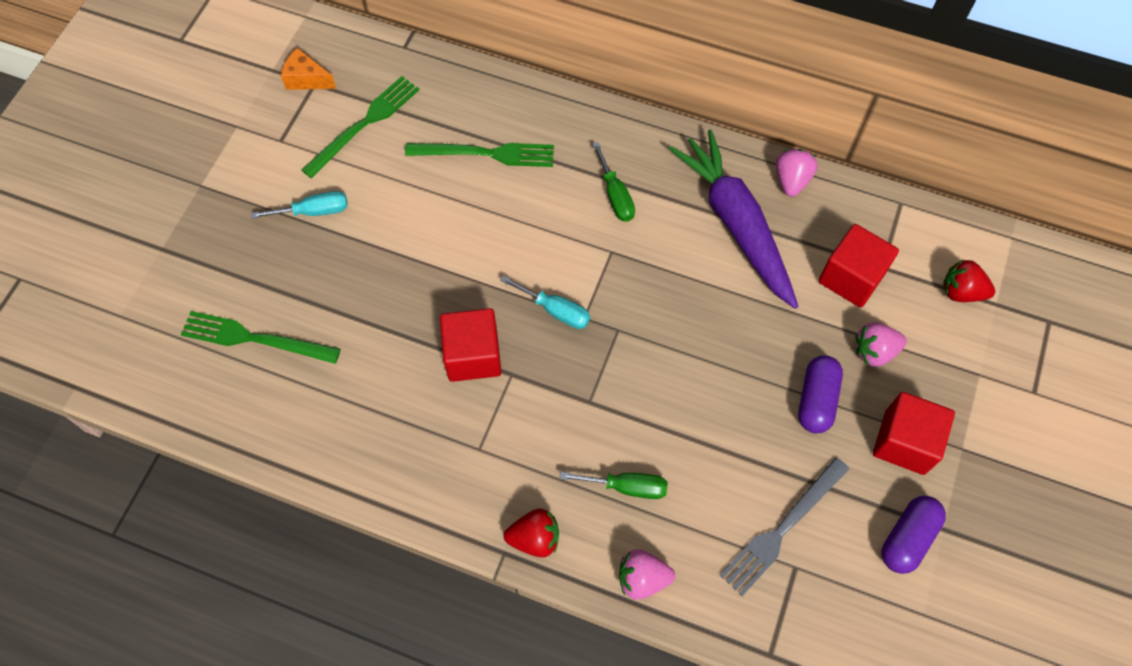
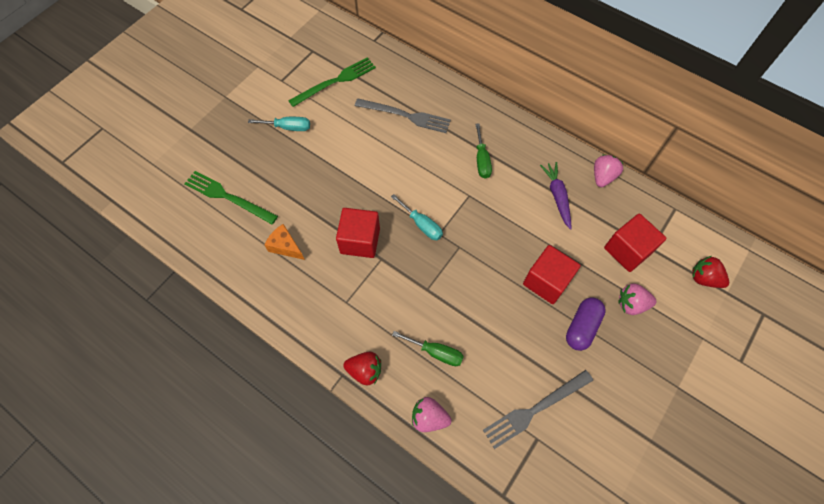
camera: 15 degrees right, 0 degrees up
(306, 79) = (308, 47): orange cheese -> orange cheese (285, 246)
(486, 154) = (406, 116): green fork -> grey fork
(736, 224) = (557, 196): purple carrot -> purple carrot, size x0.52
(904, 442) = (637, 372): red cube -> red cube (546, 281)
(907, 538) = (623, 440): purple capsule -> none

